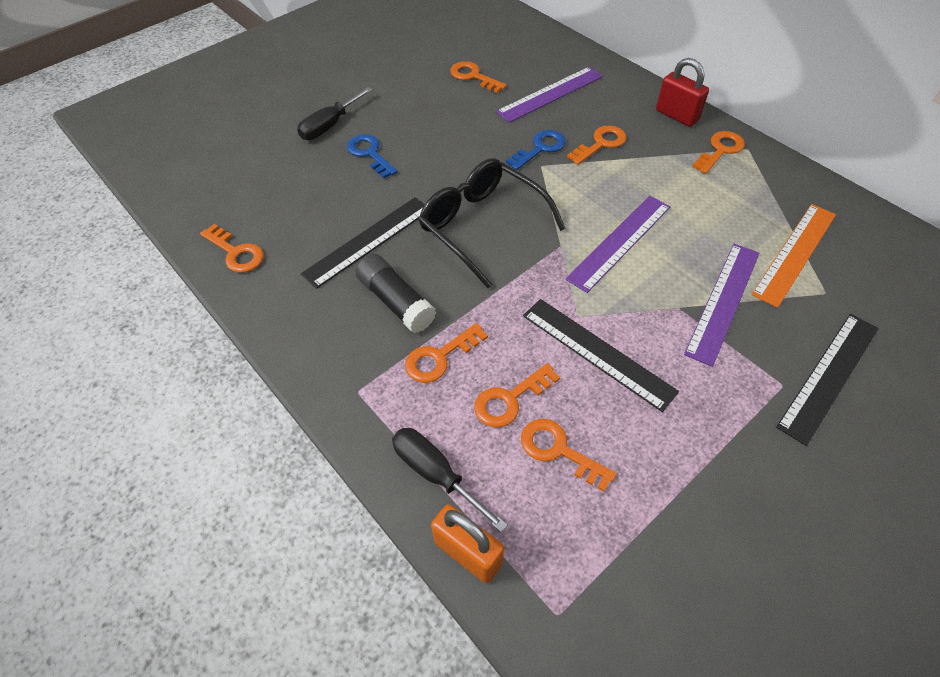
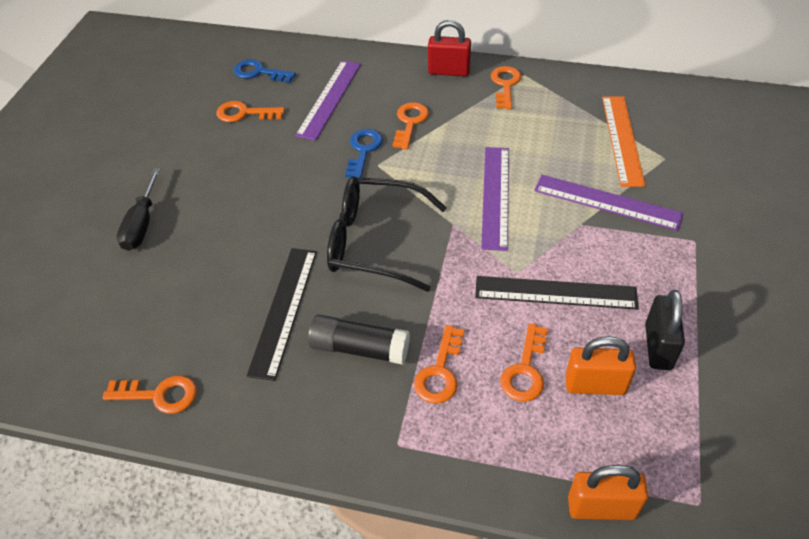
camera: 35 degrees left, 5 degrees down
(370, 154) = (209, 231): blue key -> blue key (259, 72)
(436, 473) = (523, 466): black screwdriver -> none
(558, 450) = (595, 385): orange key -> orange padlock
(650, 456) = (658, 346): none -> black padlock
(723, 301) = (607, 202): purple ruler -> purple ruler turned 60 degrees counterclockwise
(829, 376) = (716, 217): black ruler -> none

